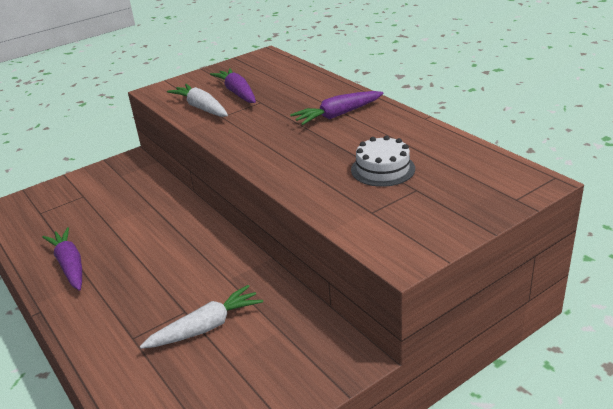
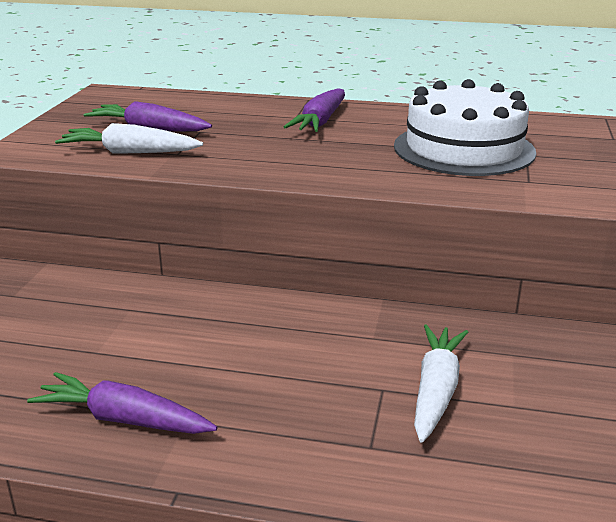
camera: 45 degrees left, 5 degrees down
(383, 169) = (464, 149): white cake -> white cake, size x1.78

